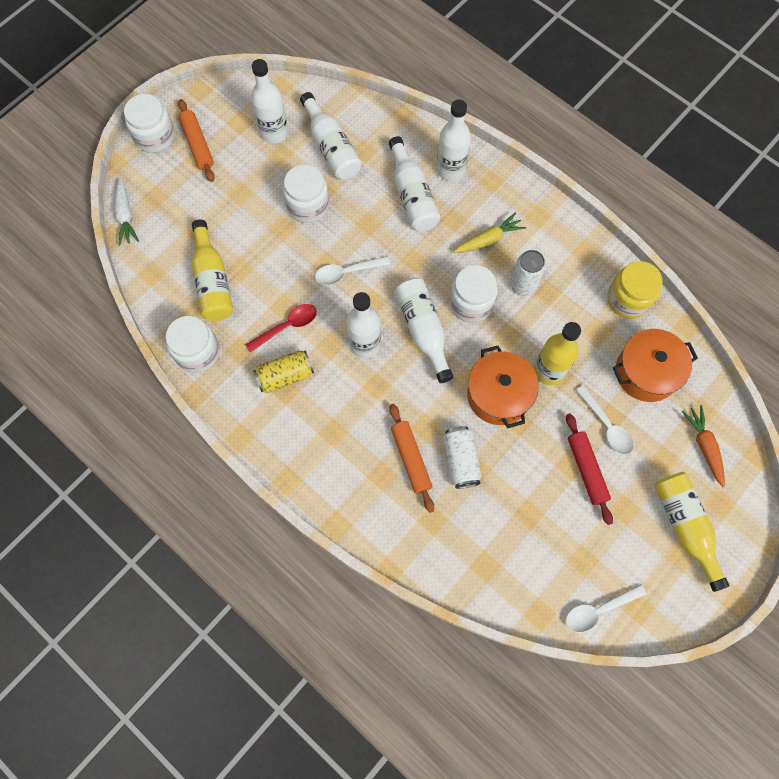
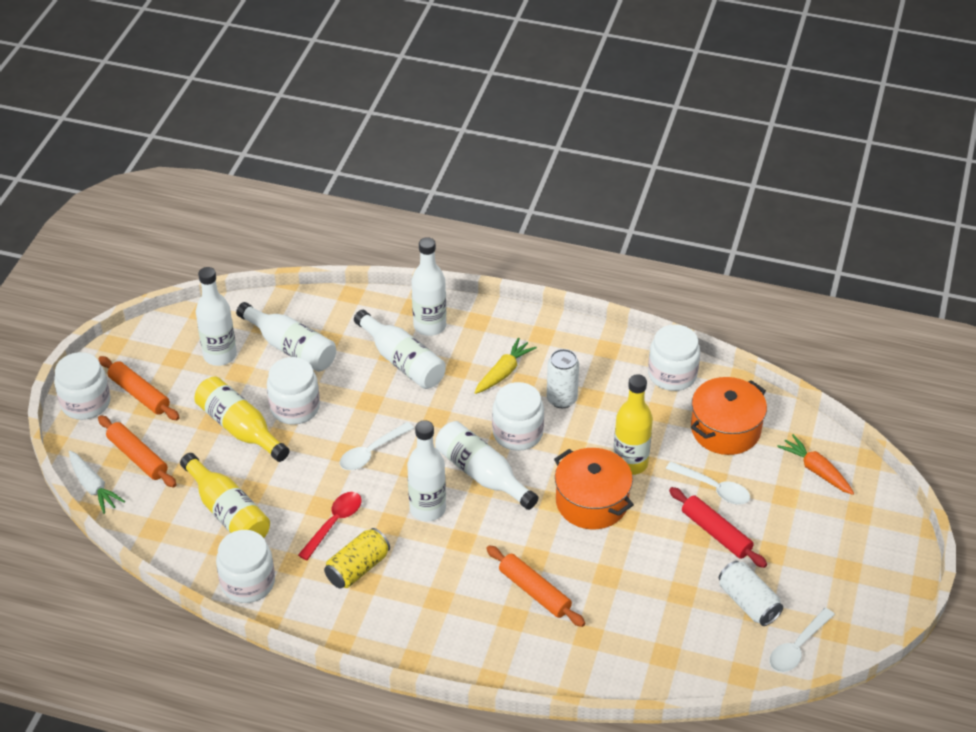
camera: 25 degrees left, 25 degrees down
(170, 202) = (138, 457): none -> orange rolling pin
(460, 460) = (586, 573): white can -> white can (748, 602)
(628, 299) = (672, 375): yellow jar -> white jar
(685, 526) = (837, 544): yellow bottle -> yellow bottle (240, 428)

